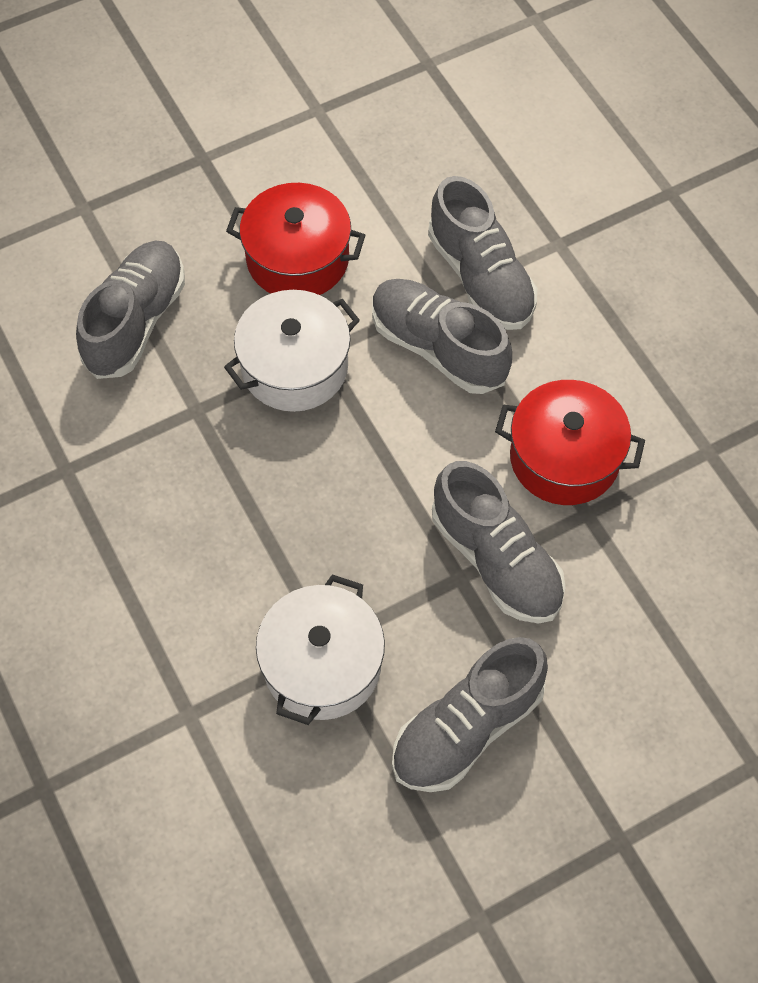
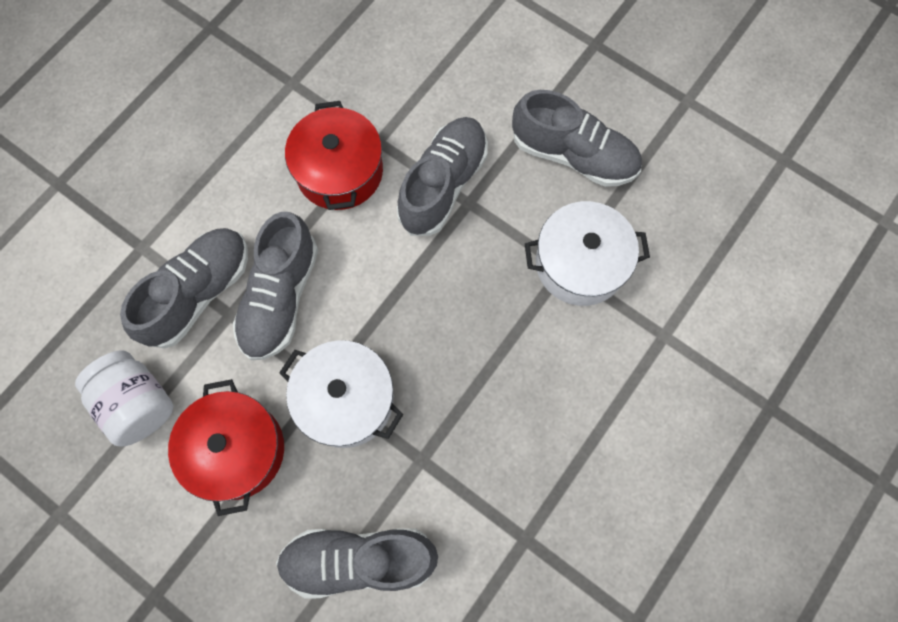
camera: 115 degrees left, 10 degrees up
(389, 194) = (138, 403): none -> white jar

